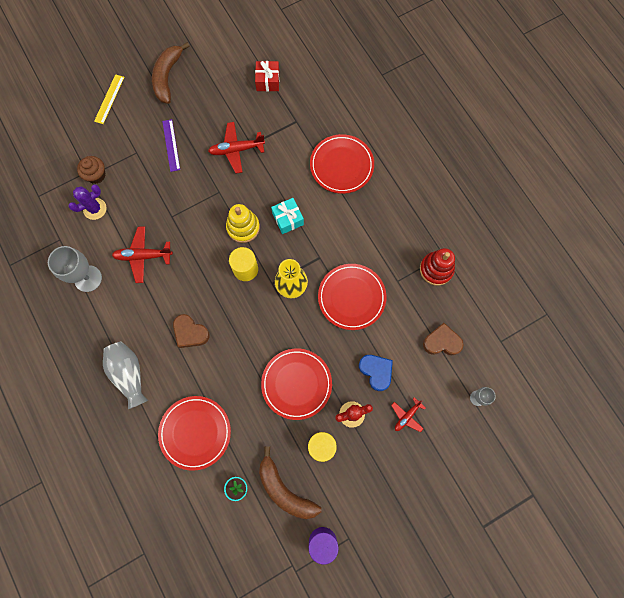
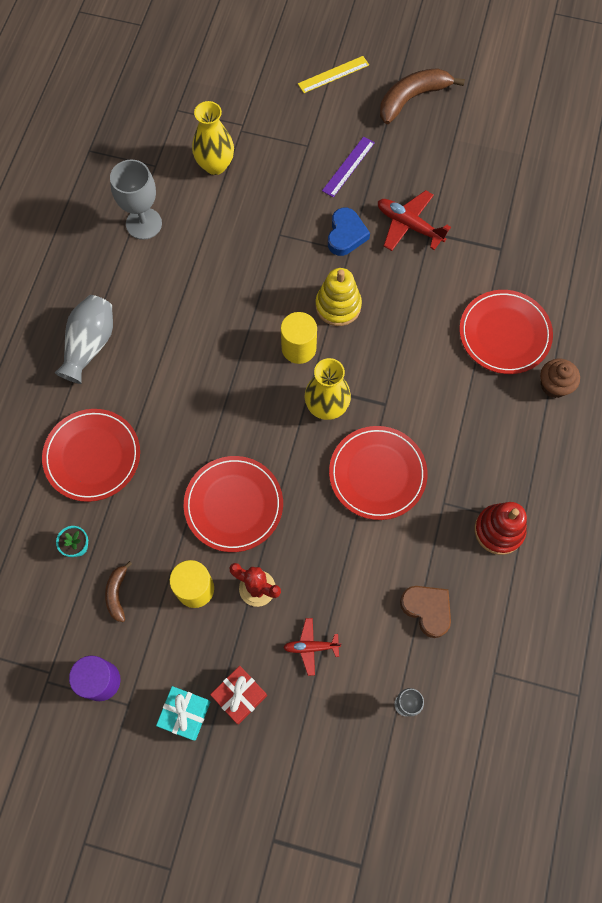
camera: 45 degrees right, 5 degrees down
(95, 209) = (215, 165): purple cactus -> yellow vase
(96, 175) = (248, 135): brown cupcake -> brown cupcake (554, 385)
(143, 256) = (214, 248): red plane -> none
(190, 333) = (184, 359): brown heart -> none
(268, 81) = (512, 185): red gift -> red gift (240, 696)
(284, 489) = (117, 593): brown banana -> brown banana, size x0.52
(288, 219) = (392, 337): turquoise gift -> turquoise gift (185, 714)
(376, 371) = (326, 571): blue heart -> blue heart (346, 235)

